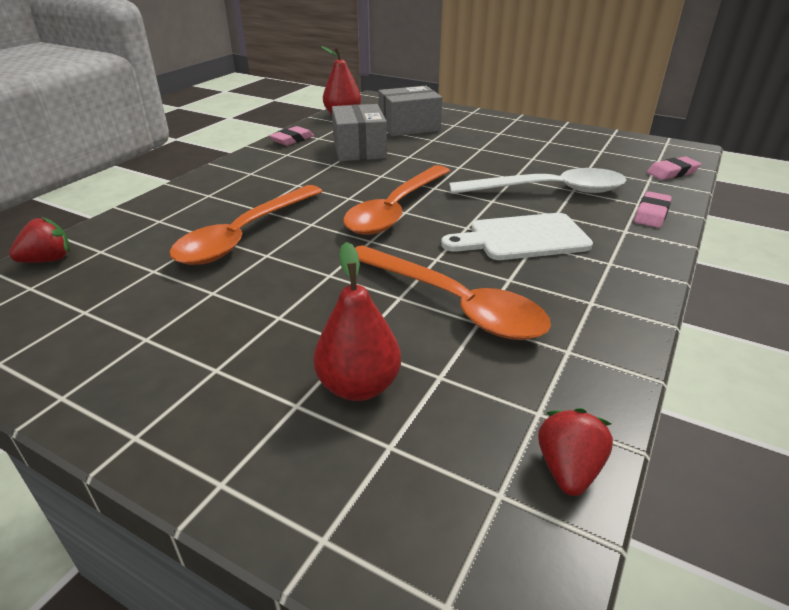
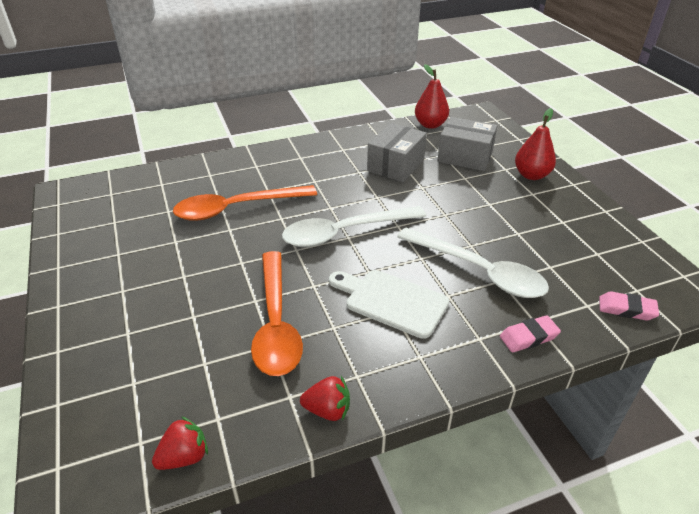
camera: 40 degrees right, 5 degrees up
(48, 260) = (135, 179): red strawberry -> red strawberry (327, 410)
(292, 140) = (363, 136): pink eraser -> none
(359, 386) = (163, 342): red pear -> red pear (531, 175)
(396, 210) = (344, 232): orange spoon -> white spoon

